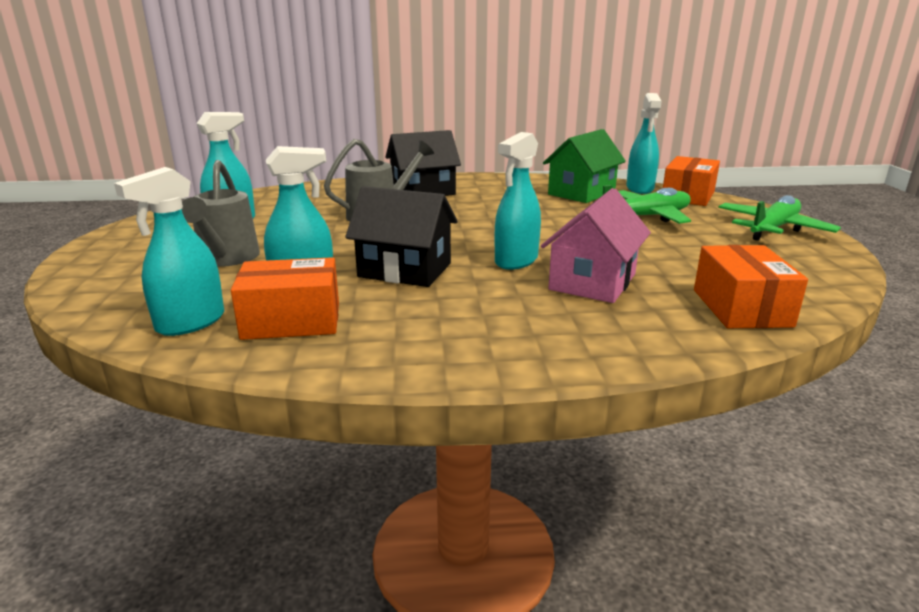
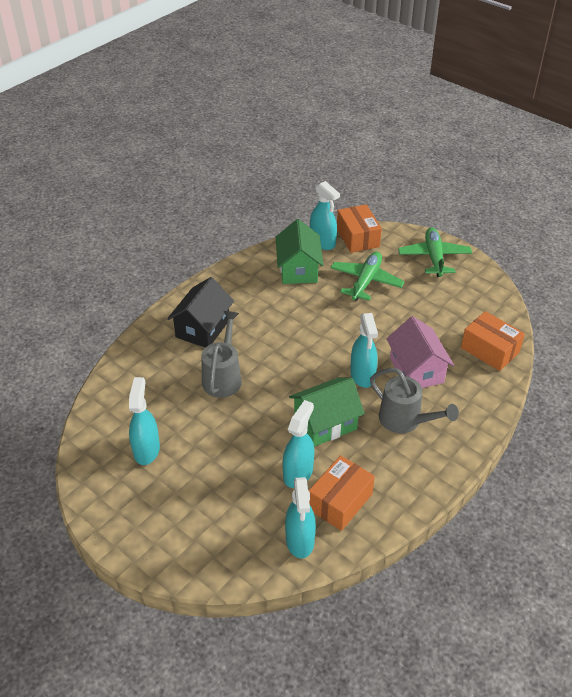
camera: 45 degrees left, 20 degrees up
(226, 259) = (219, 485): grey watering can -> grey watering can (405, 421)
(405, 270) = (325, 423): black house -> green house

